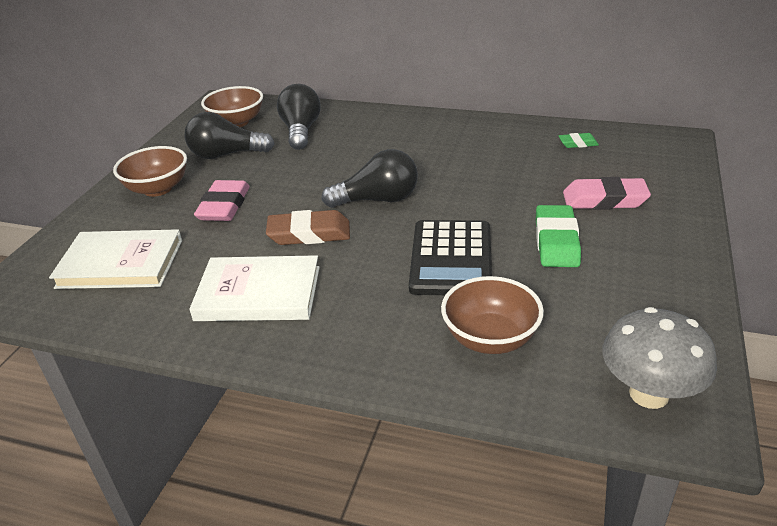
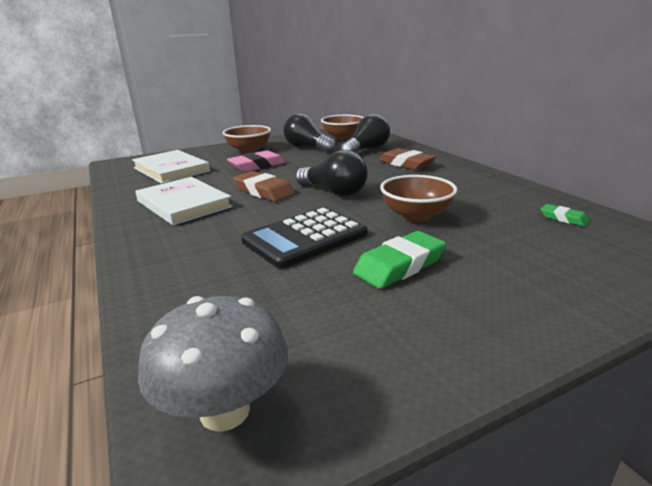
camera: 45 degrees right, 10 degrees down
(375, 134) = (406, 164): none -> brown eraser
(490, 338) = (222, 291): brown bowl -> brown bowl (416, 216)
(604, 200) = (507, 261): pink eraser -> none

